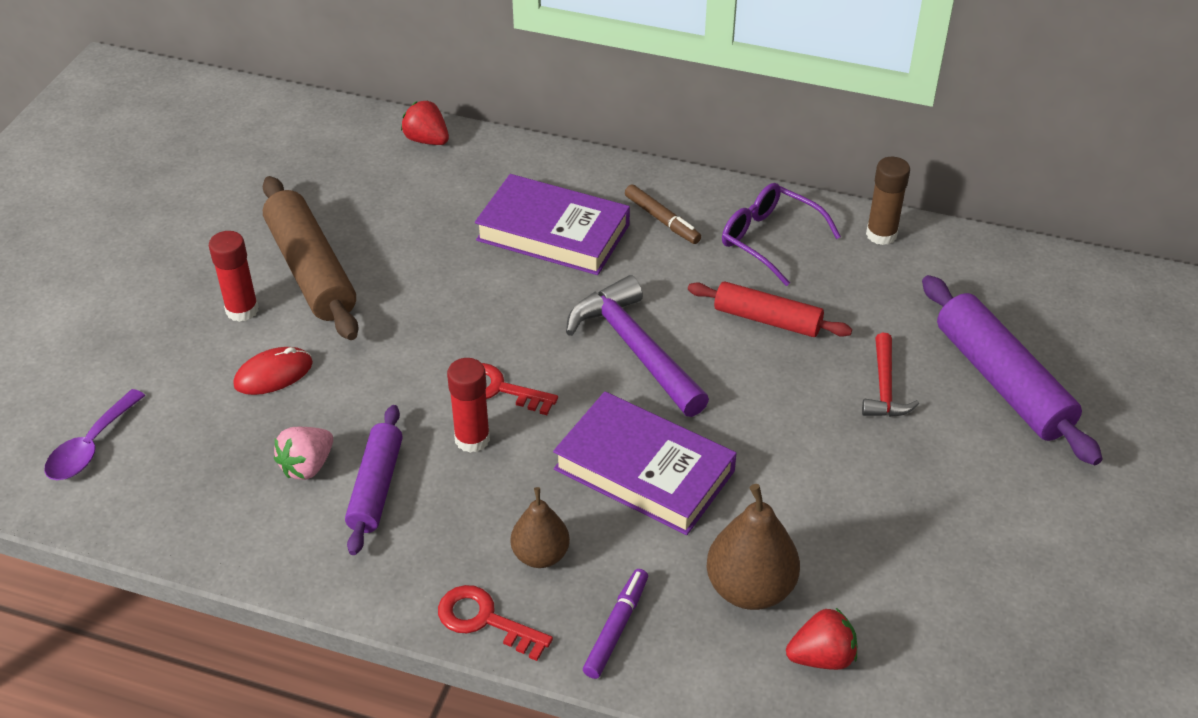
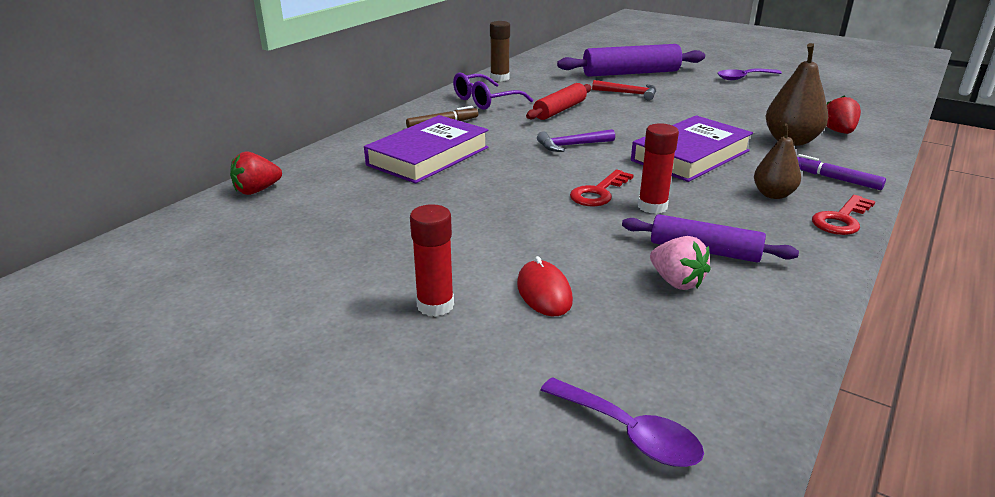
camera: 75 degrees left, 15 degrees down
(311, 270) = (399, 261): brown rolling pin -> none
(635, 349) = (572, 145): purple hammer -> purple hammer, size x0.57
(1068, 540) = (743, 78): none -> purple spoon

